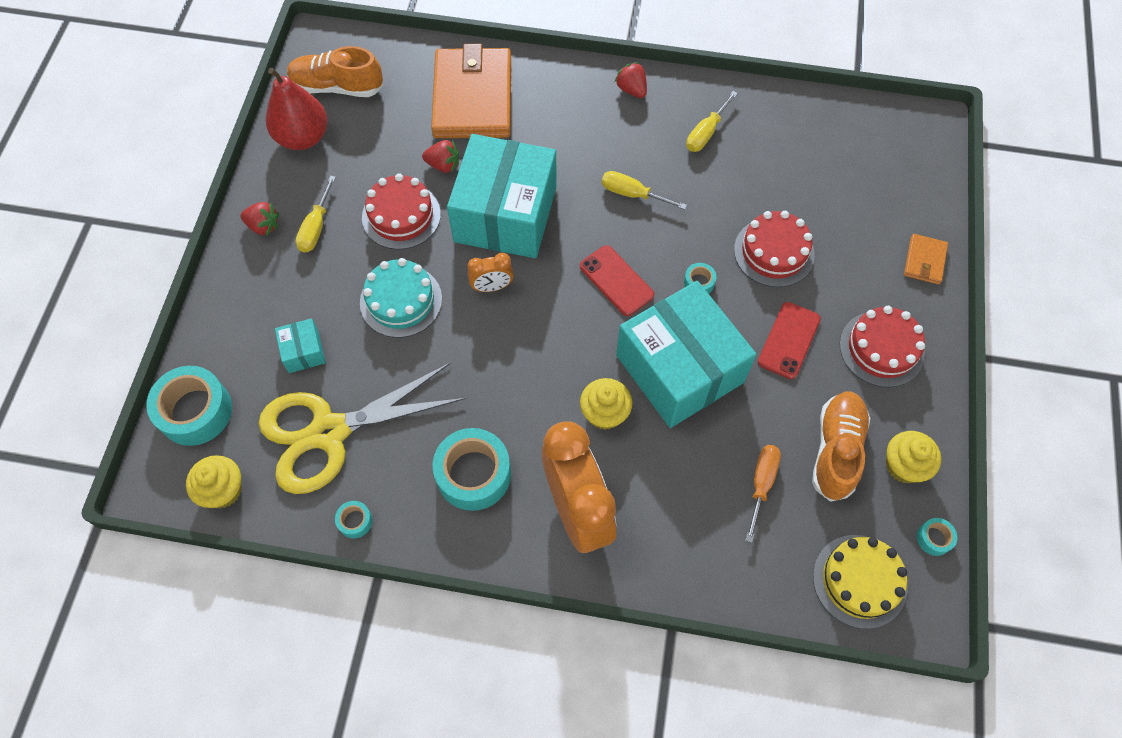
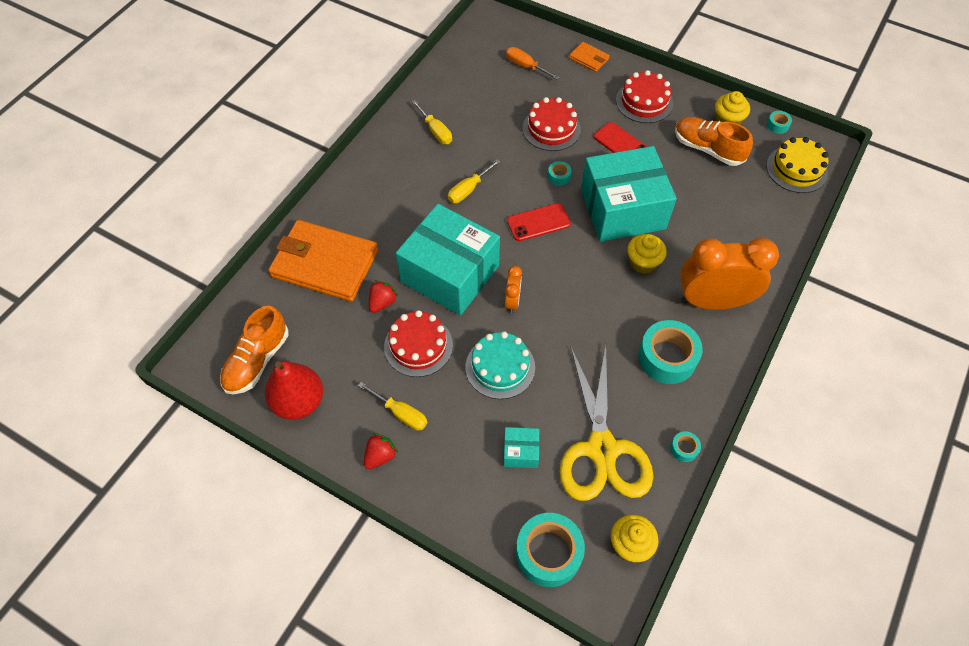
camera: 70 degrees left, 5 degrees down
(631, 89) = (373, 160): red strawberry -> none
(761, 484) = (720, 194): orange screwdriver -> orange screwdriver (525, 66)

